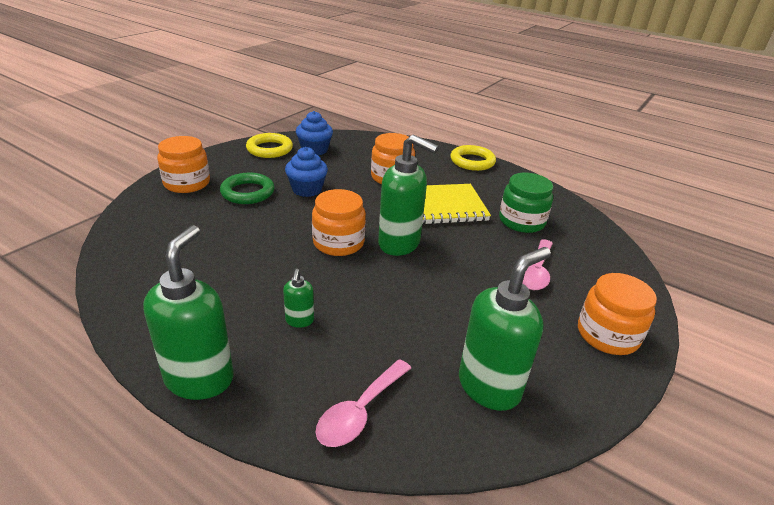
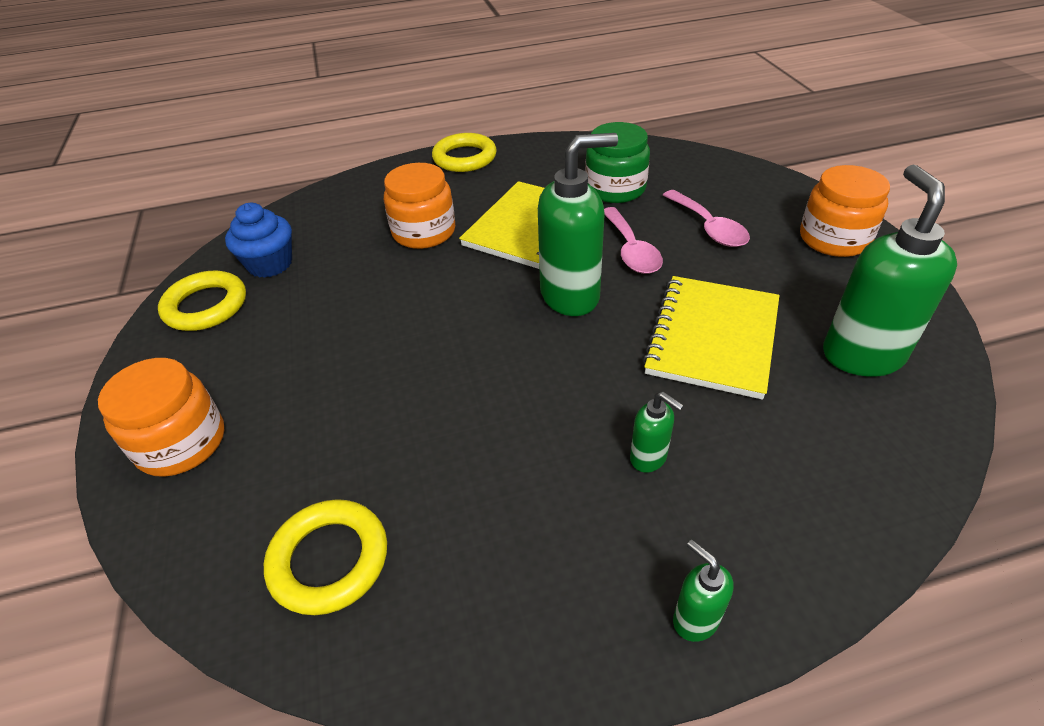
camera: 45 degrees left, 10 degrees up
(154, 248) = (329, 560): none -> yellow ring
(200, 378) = (695, 619): green soap dispenser -> green soap dispenser, size x0.47
(247, 192) = (297, 381): green ring -> none
(307, 189) = (362, 318): blue cupcake -> none
(338, 242) = (517, 346): orange jar -> none
(359, 412) = (846, 477): pink spoon -> pink spoon (631, 250)
(426, 311) = (712, 338): none -> yellow notebook

